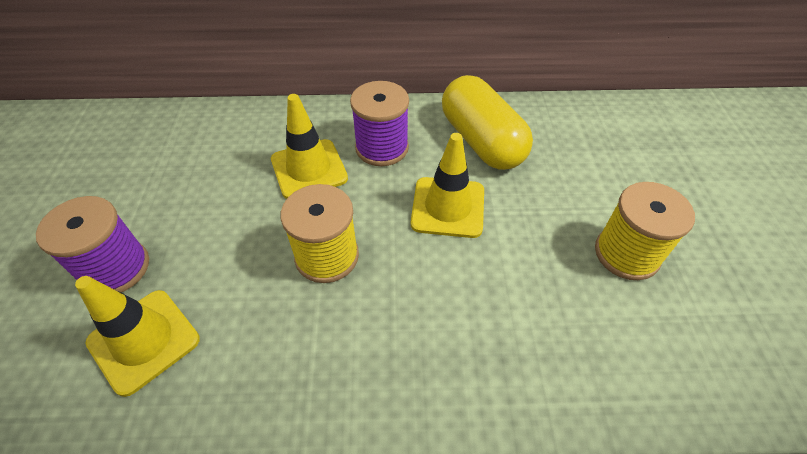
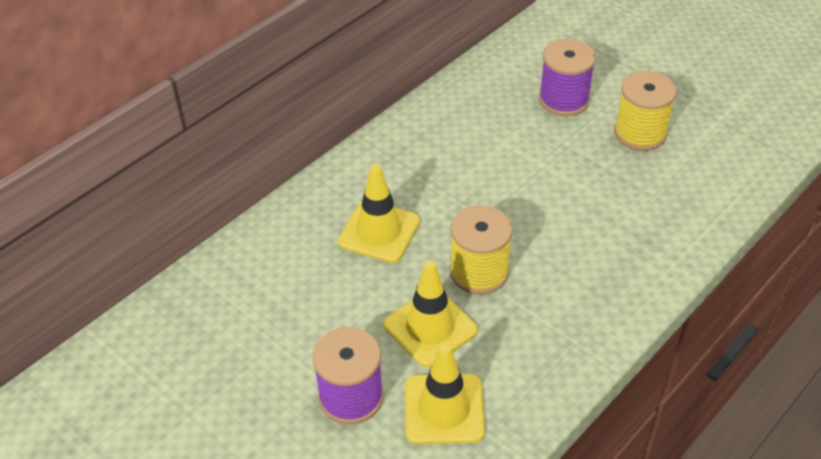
camera: 45 degrees left, 5 degrees down
(382, 148) = (408, 178): purple spool -> purple spool (563, 100)
(448, 207) = (508, 184): yellow traffic cone -> yellow traffic cone (430, 327)
(481, 141) = (469, 124): yellow capsule -> none

